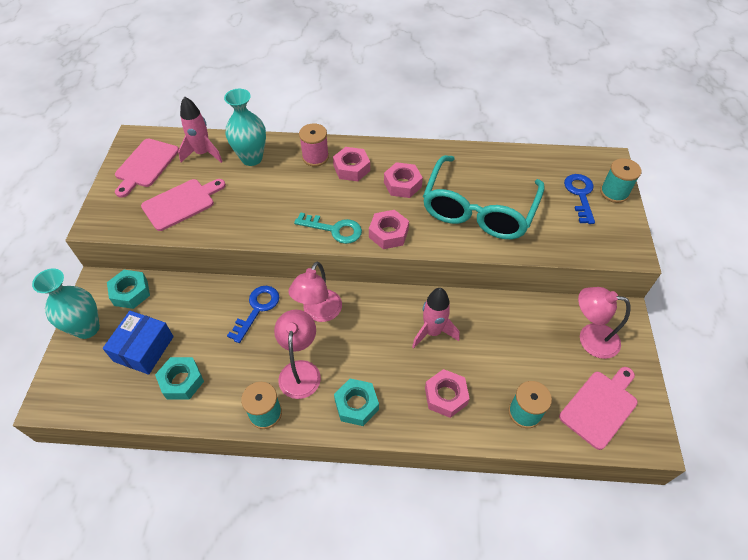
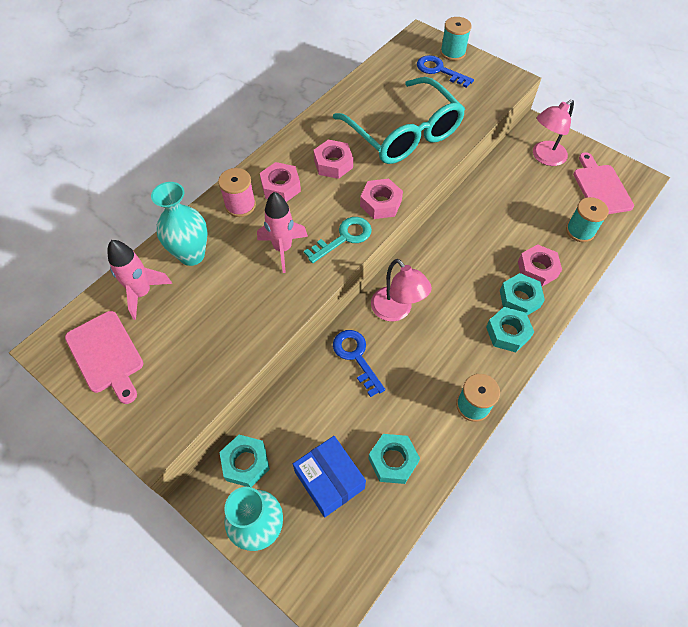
camera: 55 degrees left, 5 degrees up
(181, 203) = (198, 345): pink cutting board -> none
(300, 370) = (447, 356): pink lamp -> none
(400, 397) = (519, 299): none -> turquoise nut
(432, 332) = (473, 243): pink rocket -> pink rocket (283, 249)

